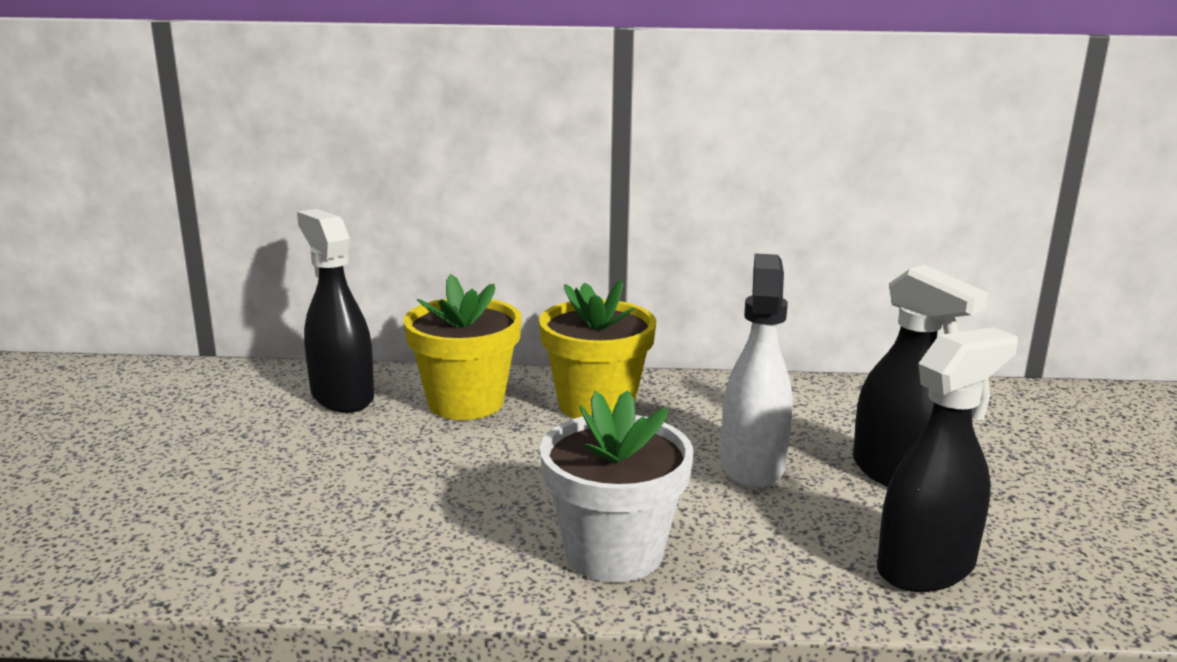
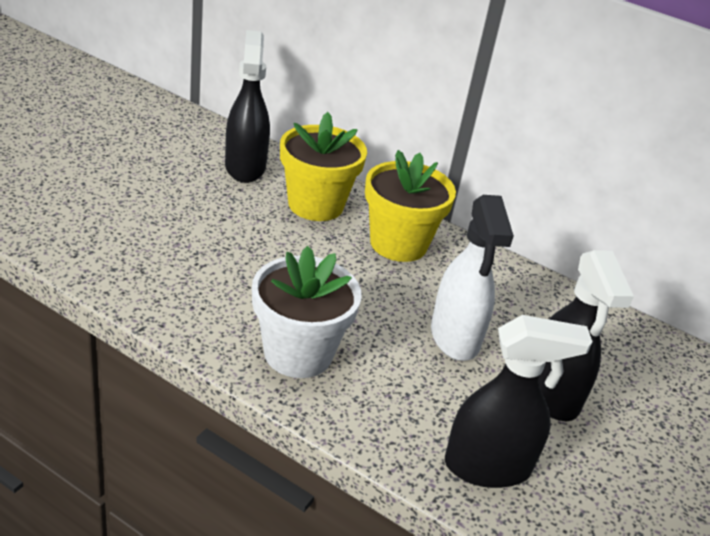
camera: 25 degrees right, 15 degrees up
(752, 465) = (455, 337): white spray bottle -> white spray bottle turned 135 degrees clockwise

